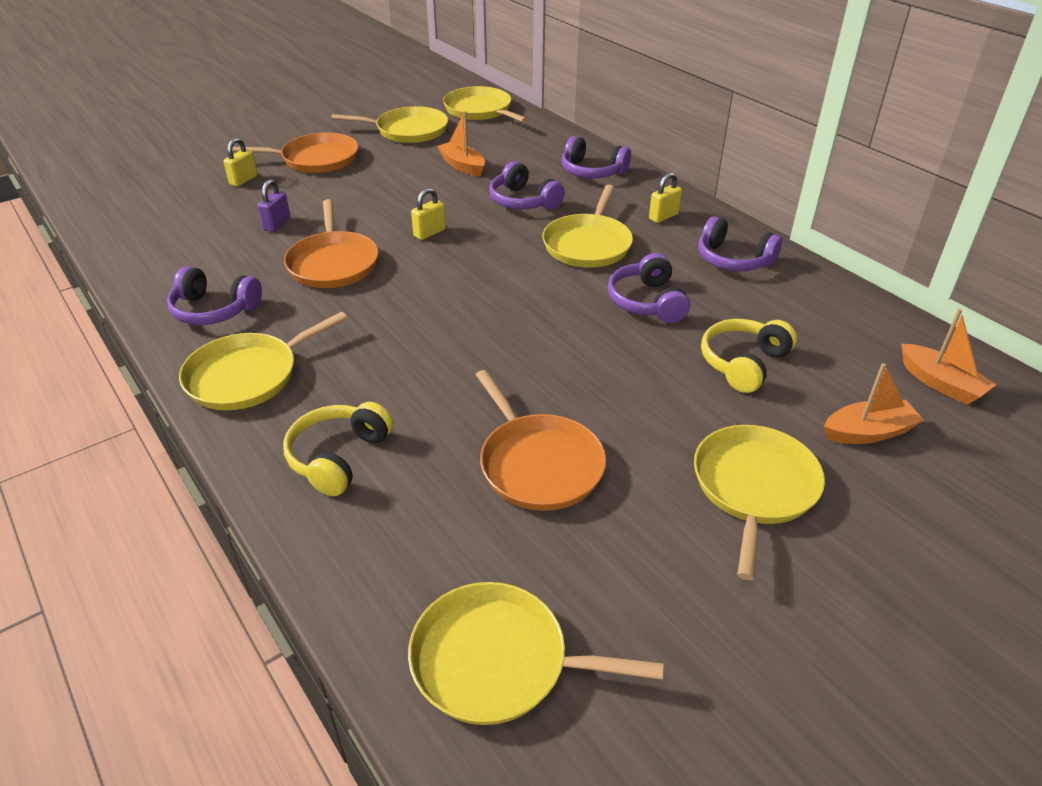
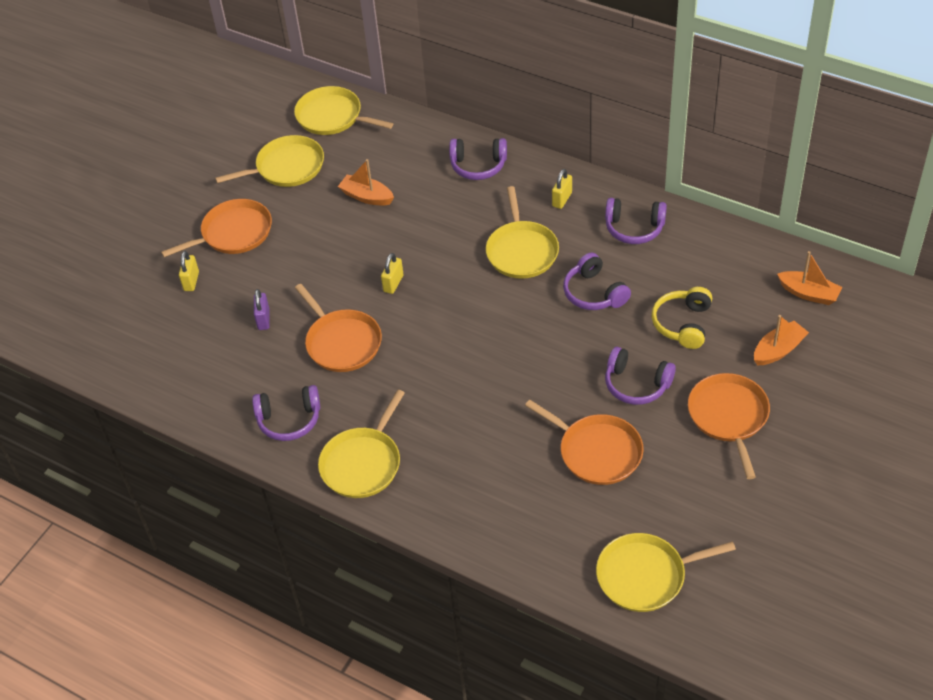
camera: 20 degrees left, 10 degrees up
(338, 457) = (472, 497): yellow headphones -> none
(523, 201) = (444, 221): purple headphones -> purple headphones (636, 384)
(754, 487) = (728, 417): yellow pan -> orange pan

